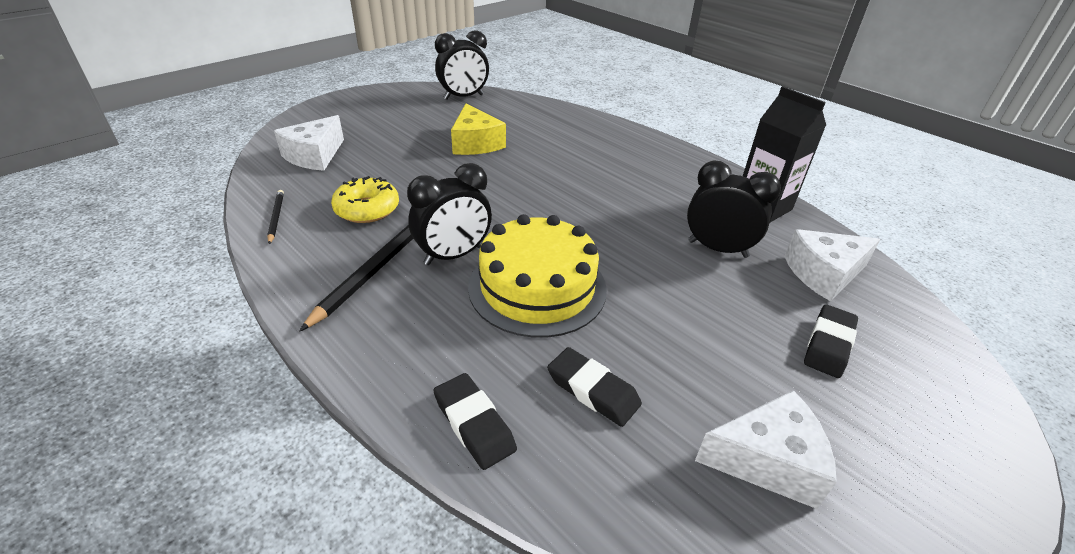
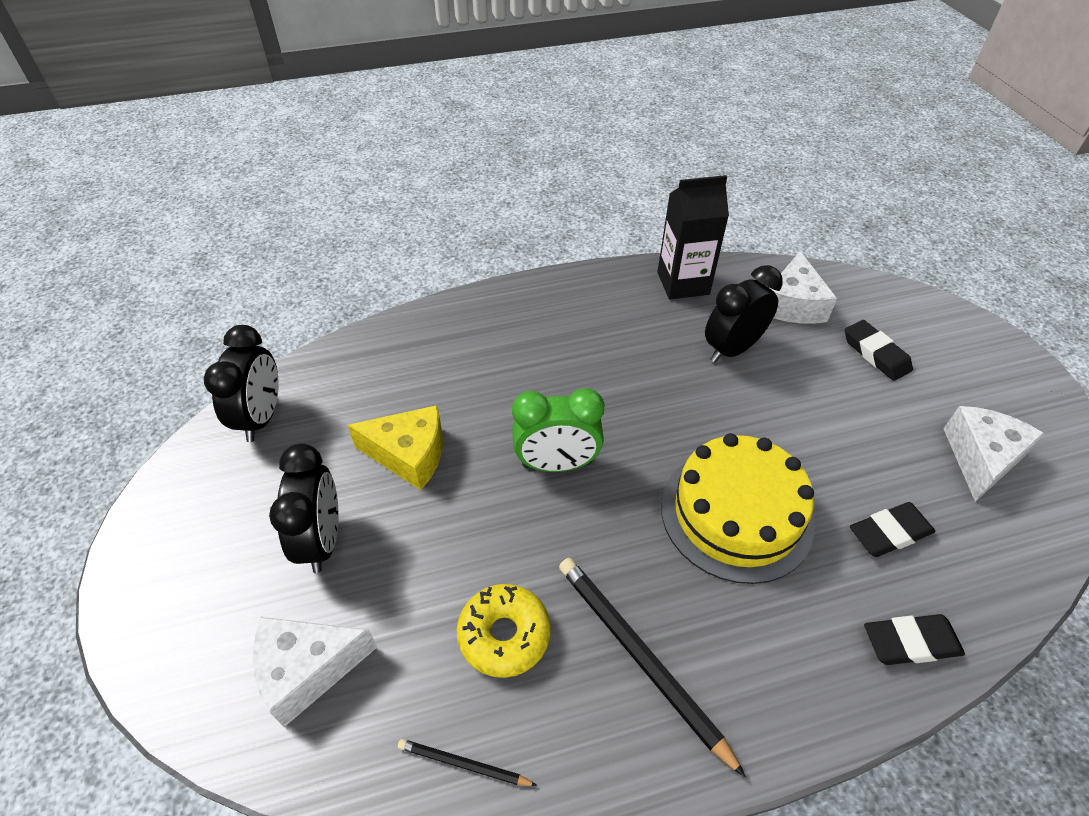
camera: 60 degrees left, 10 degrees up
(314, 156) = (307, 670): white cheese -> white cheese turned 105 degrees clockwise
(453, 255) = (651, 570): black clock -> black clock (322, 540)
(513, 195) = (557, 464): none -> green clock

